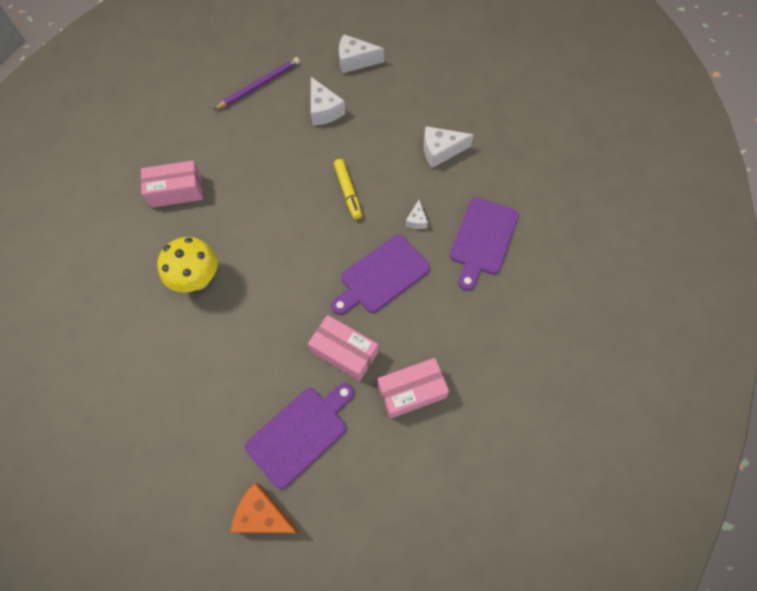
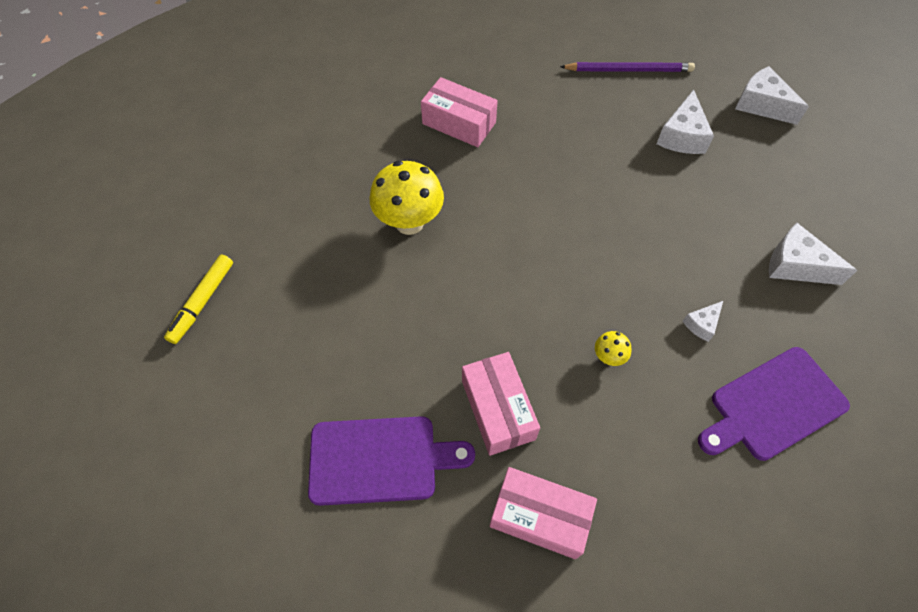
camera: 40 degrees right, 5 degrees down
(263, 515) = (273, 515): orange cheese -> none
(348, 192) = (641, 238): yellow marker -> yellow marker (202, 302)
(381, 276) = (608, 357): purple cutting board -> yellow mushroom

